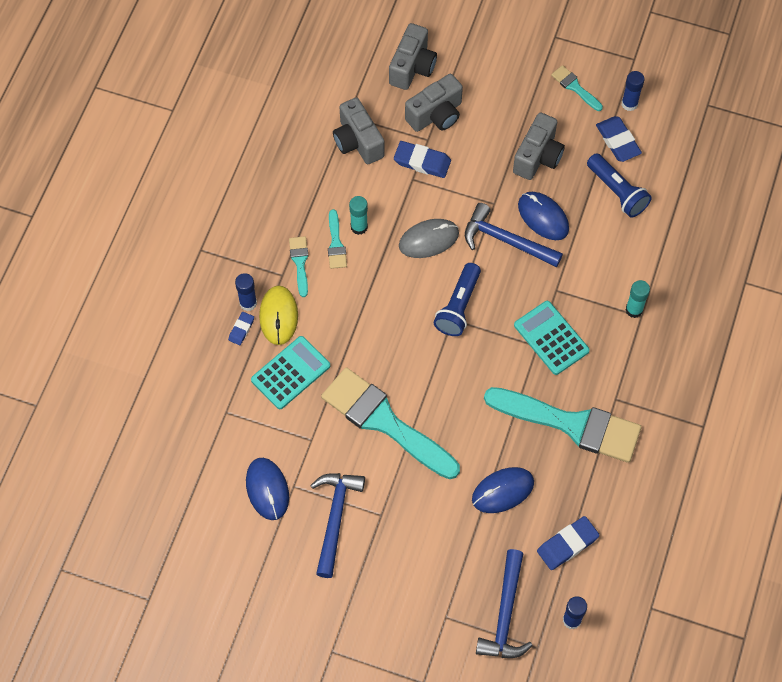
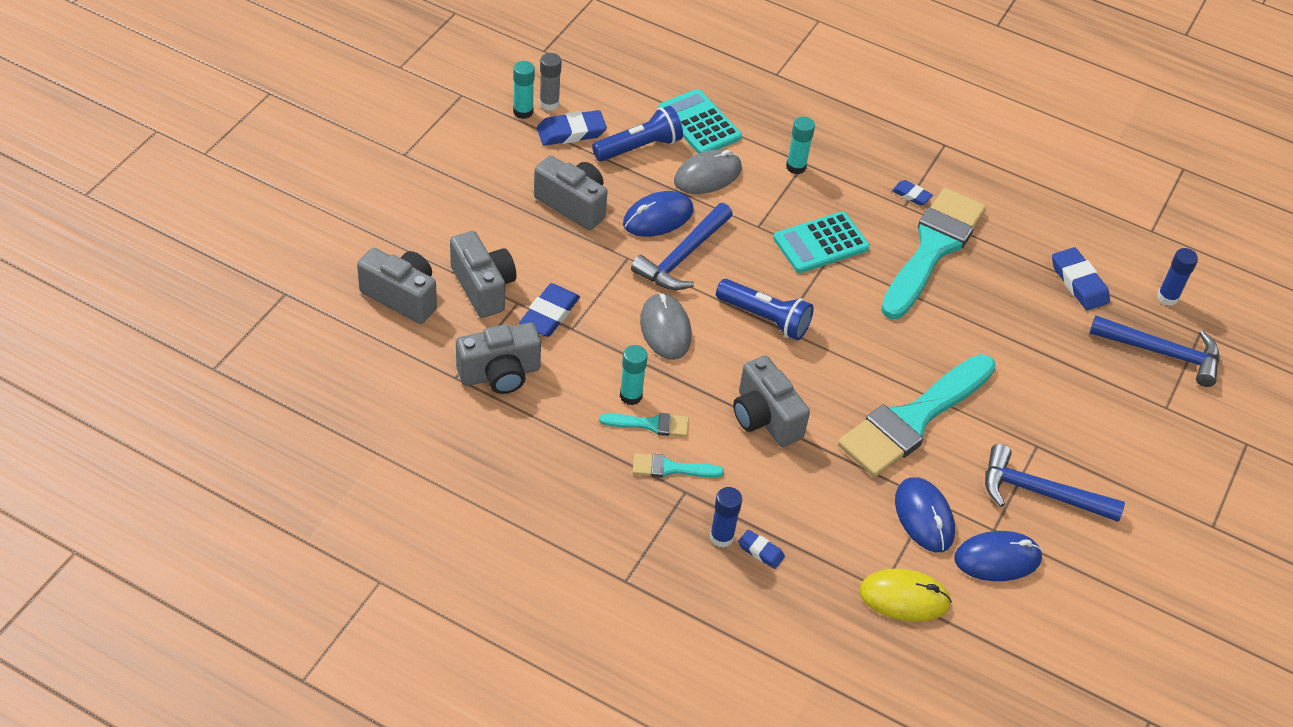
camera: 85 degrees left, 15 degrees down
(278, 316) = (747, 505): yellow mouse -> yellow mouse (904, 598)
(290, 373) = (833, 506): turquoise calculator -> turquoise calculator (699, 123)
(360, 318) = (765, 418): none -> grey camera
(502, 491) = (1011, 325): blue mouse -> blue mouse (924, 517)
(575, 87) = (484, 152): turquoise brush -> none
(601, 245) = (707, 175): none -> grey mouse
(629, 104) = (523, 112): blue glue stick -> turquoise glue stick
(630, 403) = (911, 195): none -> blue eraser
(645, 120) = (549, 103): none -> grey glue stick

